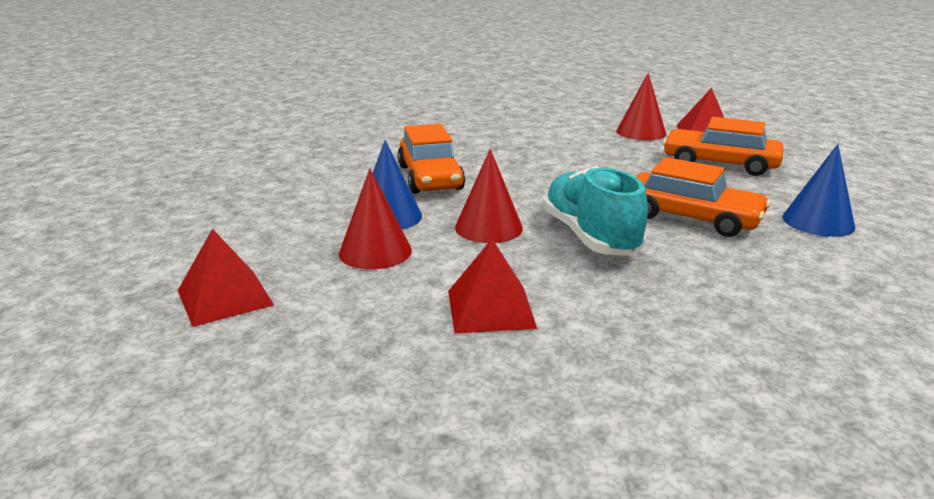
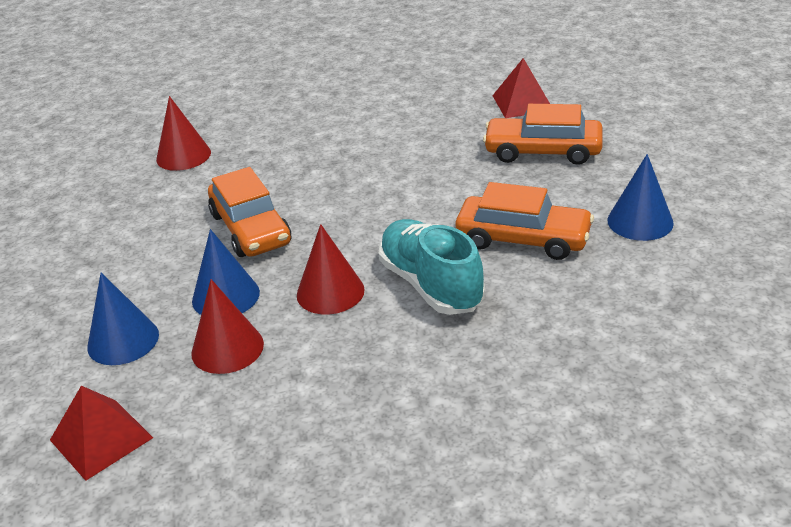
camera: 10 degrees left, 10 degrees up
(282, 232) = (123, 340): none -> blue cone
(490, 309) = (357, 398): red pyramid -> none
(641, 132) = (457, 113): red cone -> red cone (183, 156)

